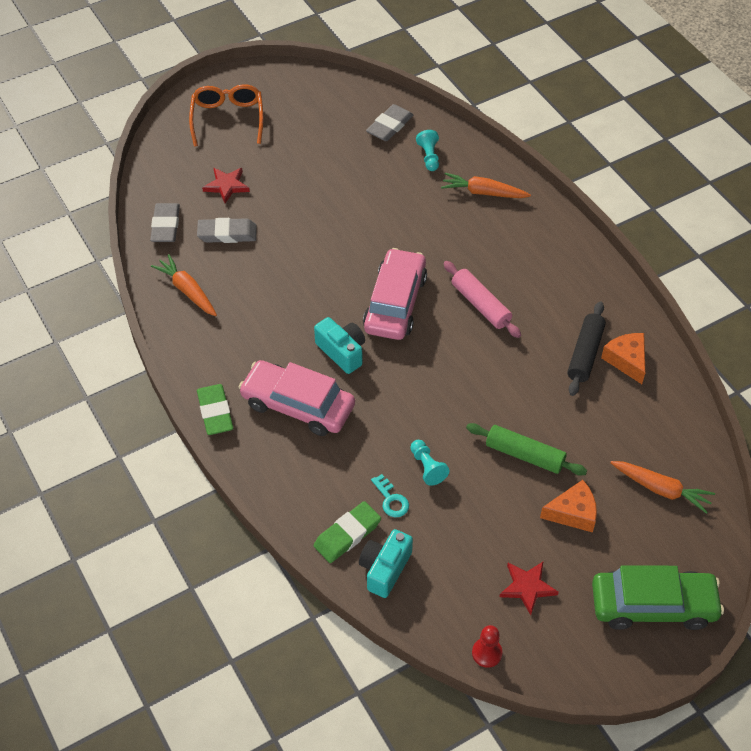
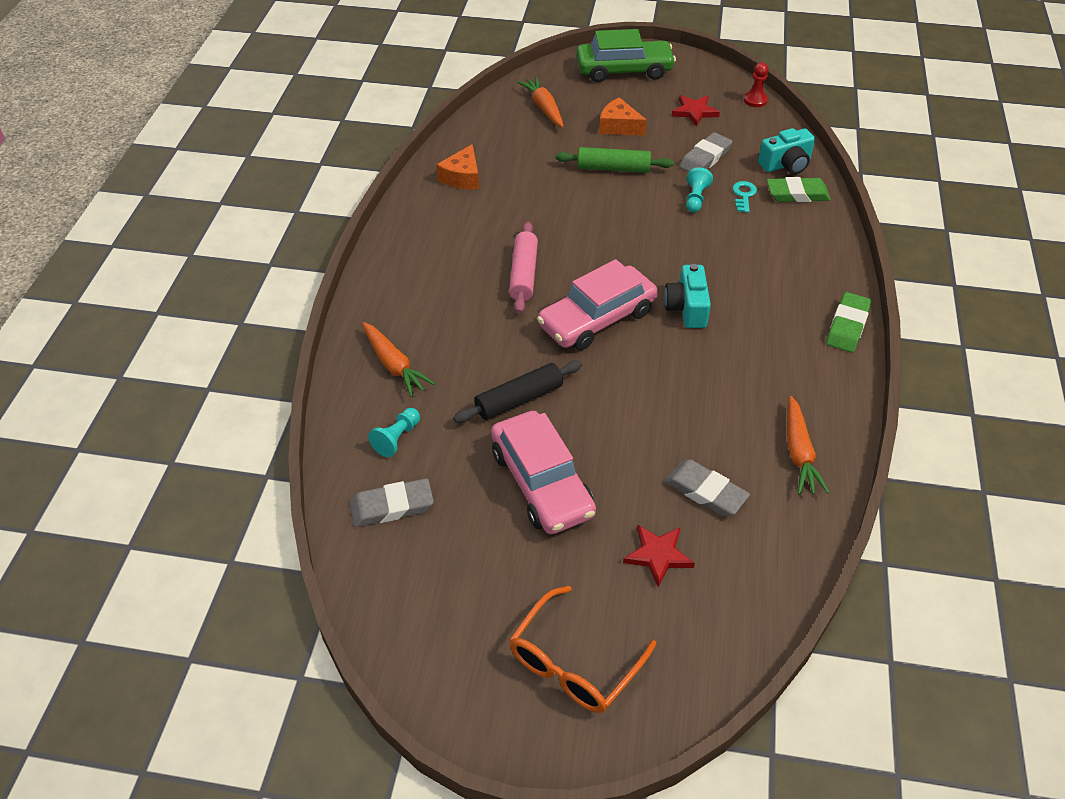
camera: 140 degrees left, 5 degrees down
(165, 226) = (772, 549): grey eraser -> grey eraser (705, 158)
(298, 405) = (765, 291): pink car -> pink car (541, 483)
(524, 455) = (613, 168): green rolling pin -> green rolling pin turned 60 degrees counterclockwise
(585, 354) = (486, 197): black rolling pin -> black rolling pin (519, 399)
(653, 605) = (624, 70): green car -> green car turned 135 degrees clockwise

